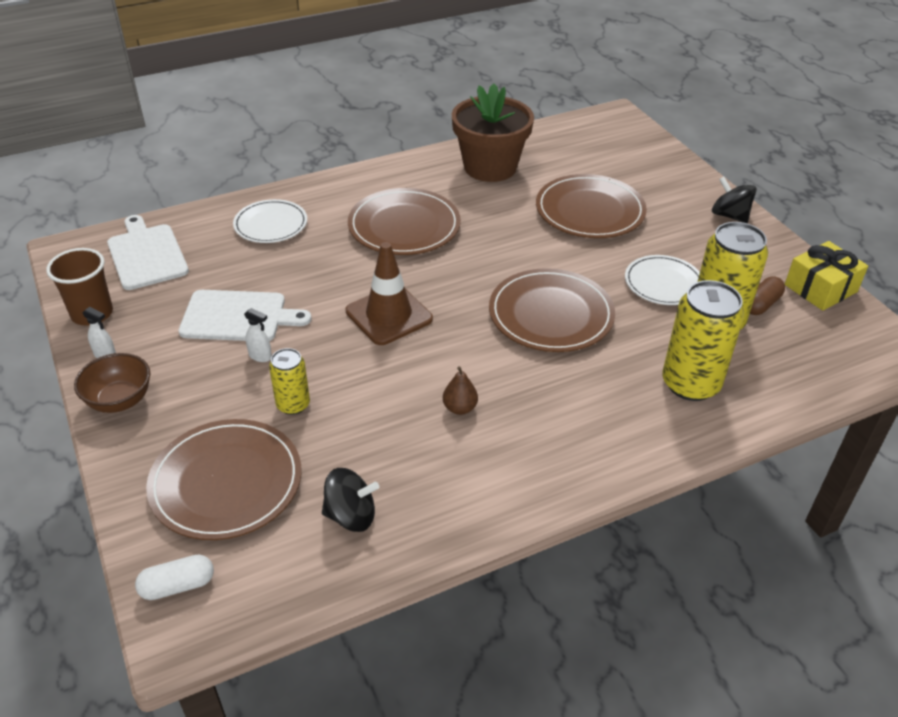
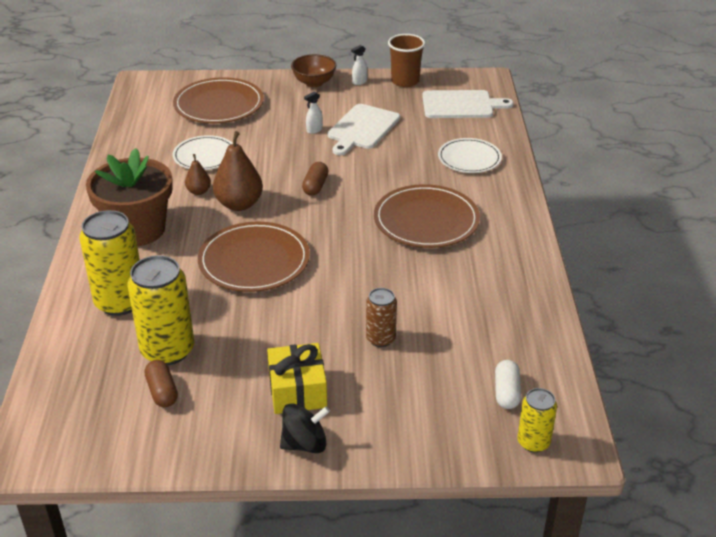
camera: 115 degrees right, 5 degrees down
(177, 586) = (166, 84): white capsule -> white capsule (506, 392)
(293, 404) = (259, 134): yellow can -> yellow can (533, 442)
(351, 516) = (156, 136): black spinning top -> none
(389, 315) = (315, 186): brown traffic cone -> brown capsule
(462, 362) = (239, 204): none -> brown pear
(490, 167) = (499, 298): brown flower pot -> brown flower pot (137, 230)
(590, 211) = (380, 339): brown plate -> brown can
(663, 283) = (240, 341): white plate -> white plate (204, 156)
(820, 288) = (146, 449): yellow gift -> yellow gift (297, 390)

